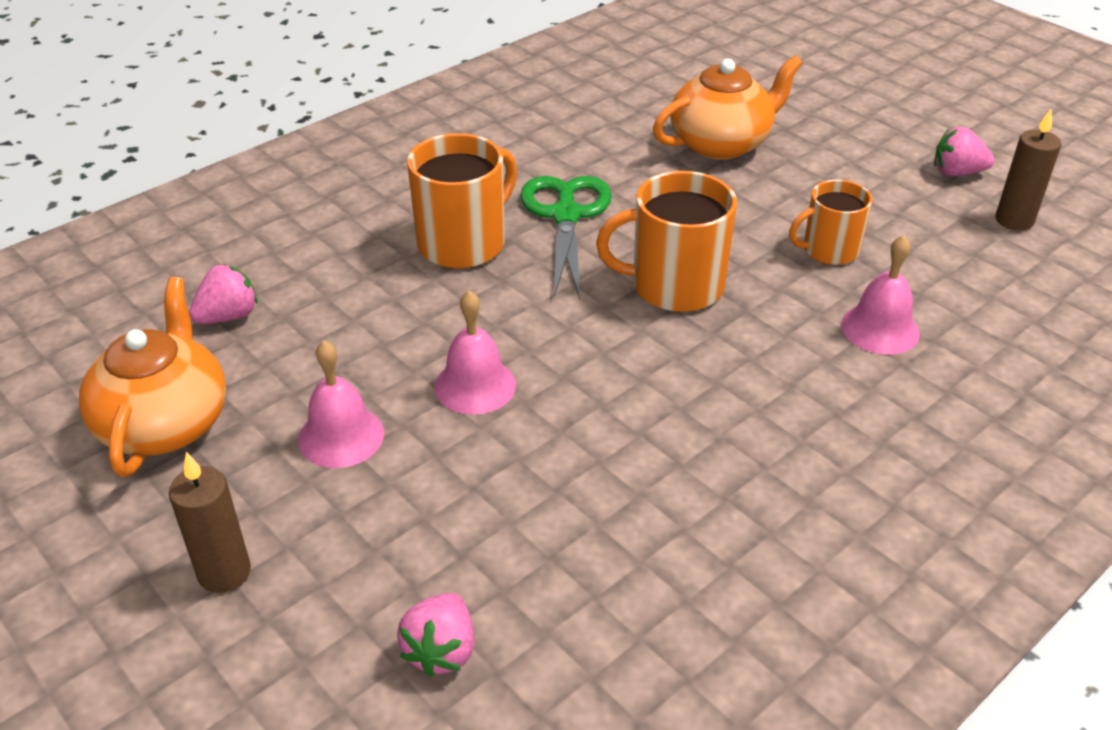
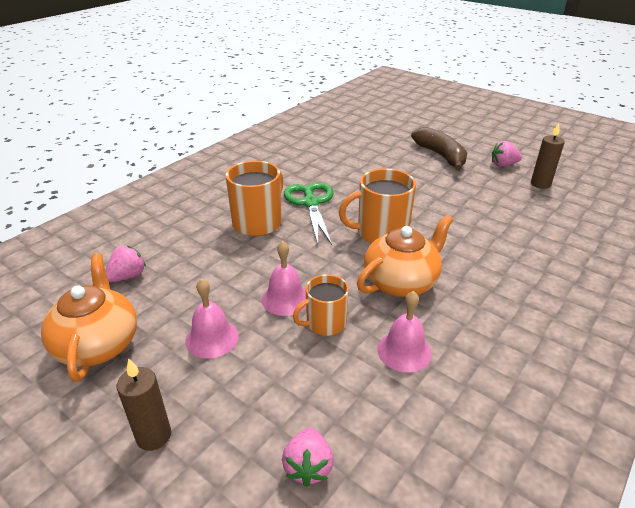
camera: 10 degrees left, 5 degrees down
(721, 143) = (381, 161): orange teapot -> orange teapot (401, 282)
(829, 250) = (455, 207): orange mug -> orange mug (325, 323)
(841, 142) = (441, 156): none -> brown banana
(880, 329) = (496, 243): pink bell -> pink bell (404, 351)

